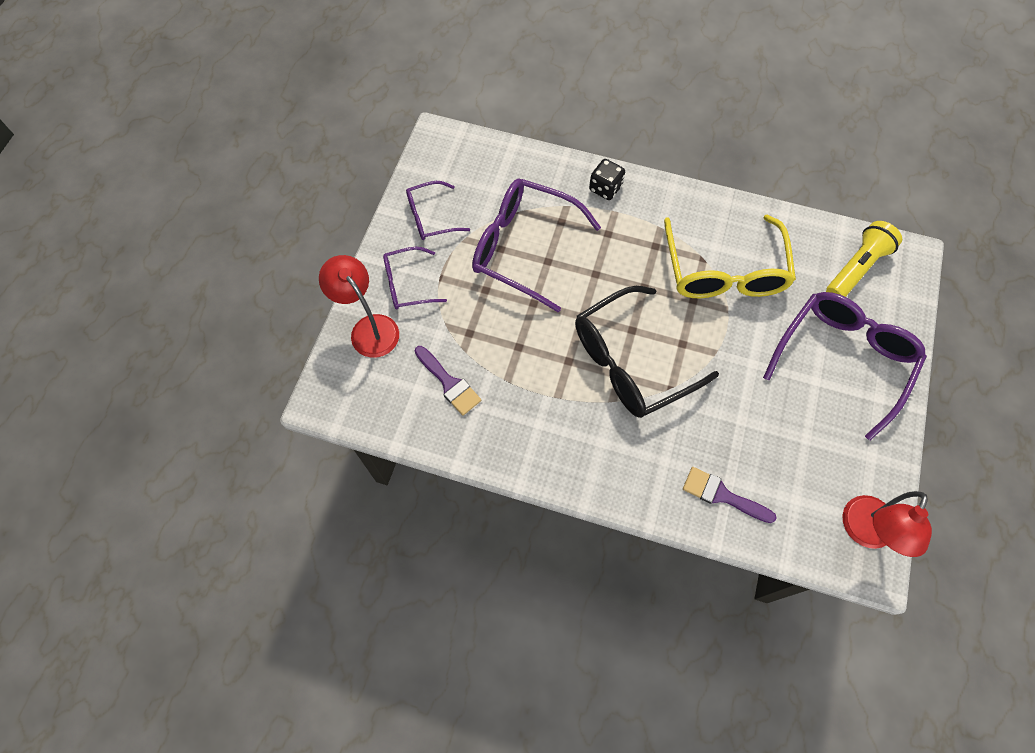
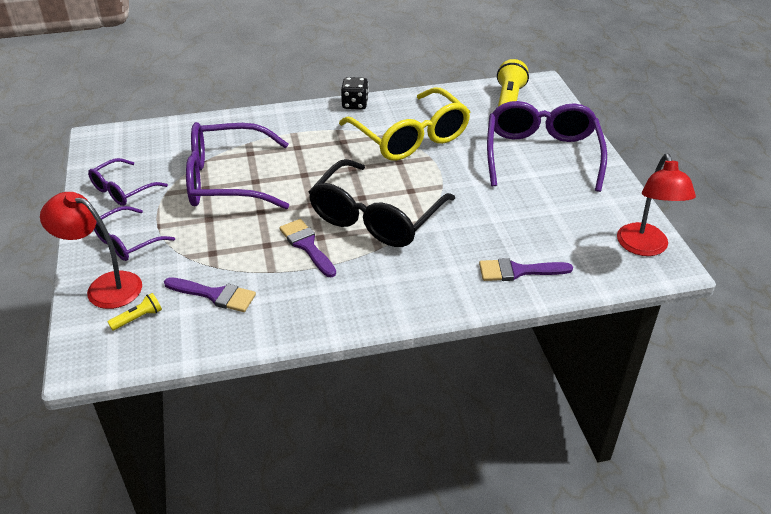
camera: 30 degrees left, 25 degrees down
(379, 377) = (138, 318): none -> yellow flashlight
(552, 365) = (307, 245): none -> purple brush
(605, 188) = (275, 122): black dice -> black dice (355, 104)

